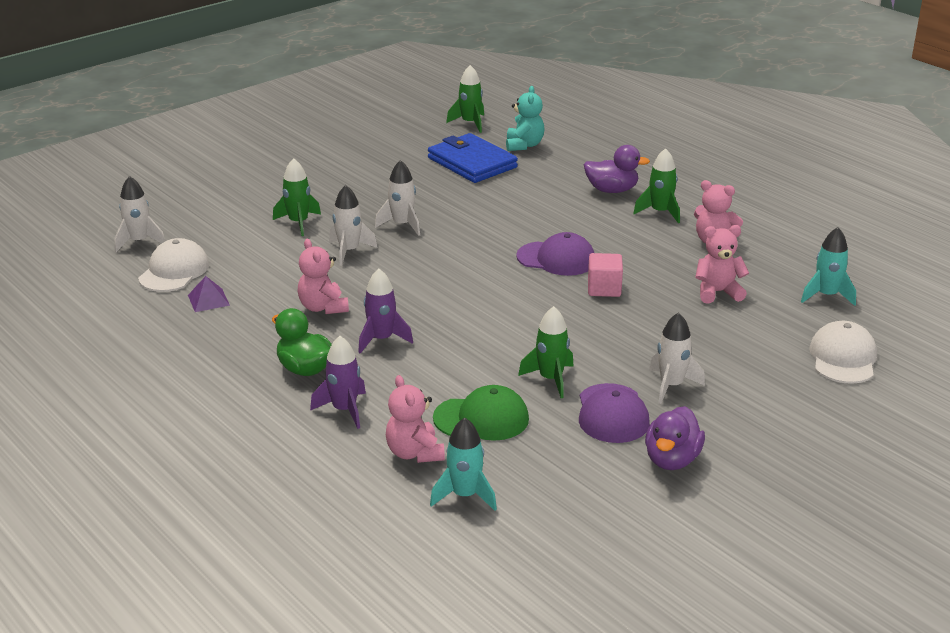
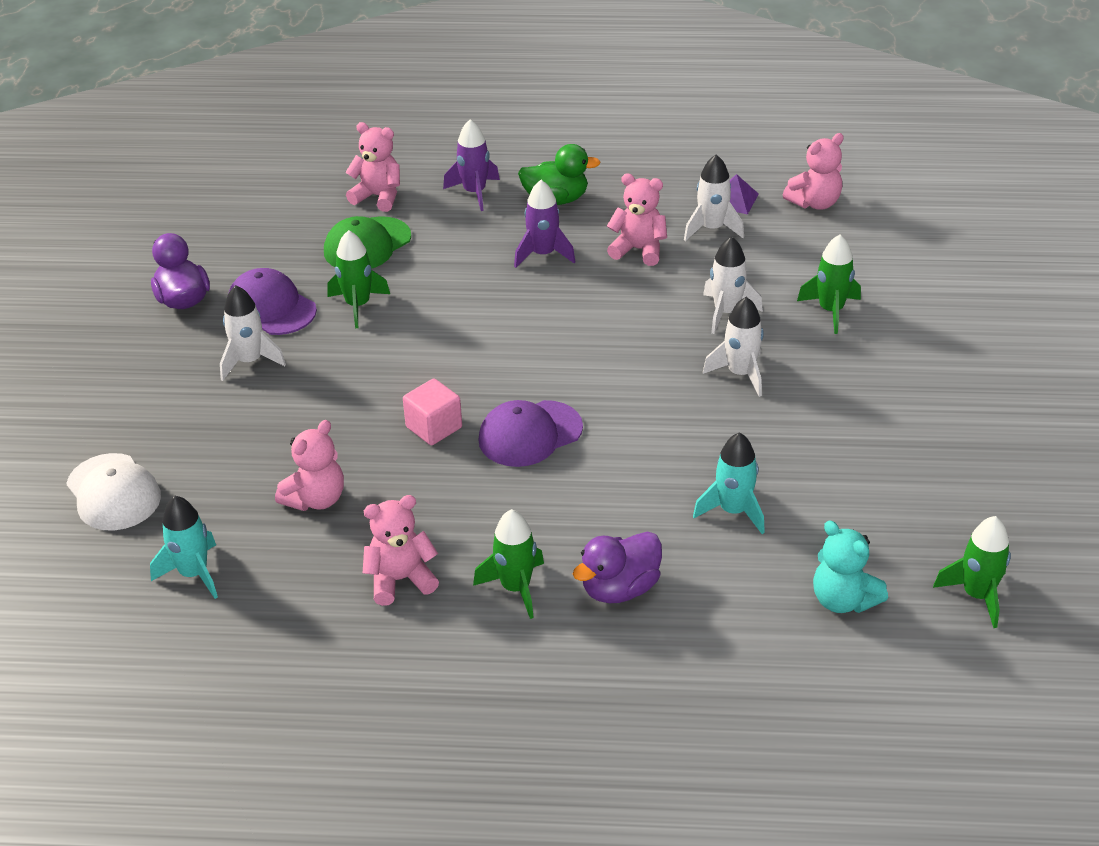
camera: 135 degrees right, 10 degrees up
(139, 242) = (903, 206): white rocket -> white rocket (711, 229)
(174, 271) = (814, 203): white cap -> pink teddy bear
(465, 495) = (304, 193): turquoise rocket -> turquoise rocket (733, 511)
(472, 163) = (841, 517): blue wallet -> none

